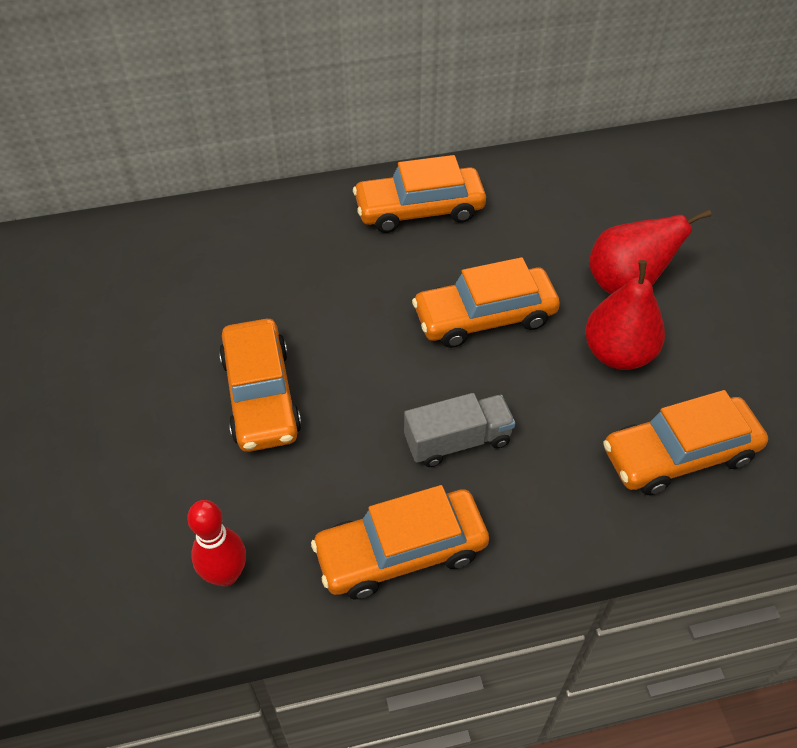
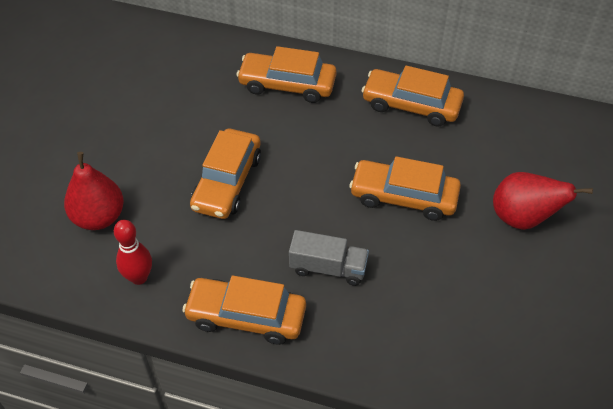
camera: 30 degrees right, 0 degrees up
(618, 353) = (479, 263): red pear -> red pear (99, 217)
(679, 454) = (471, 349): orange car -> orange car (287, 84)

